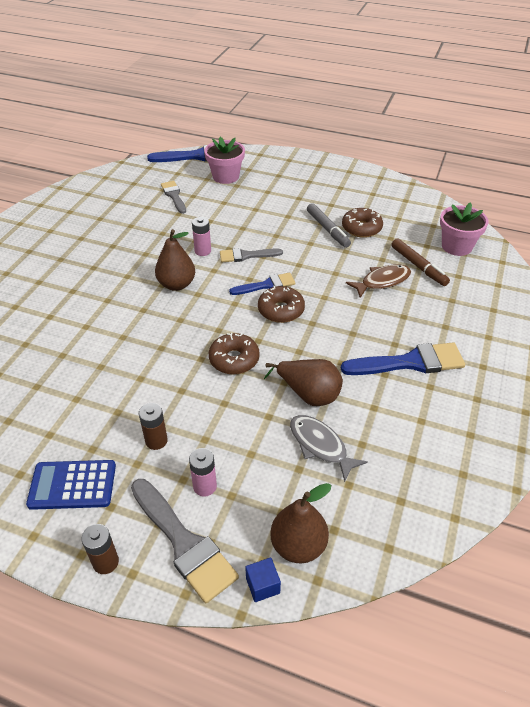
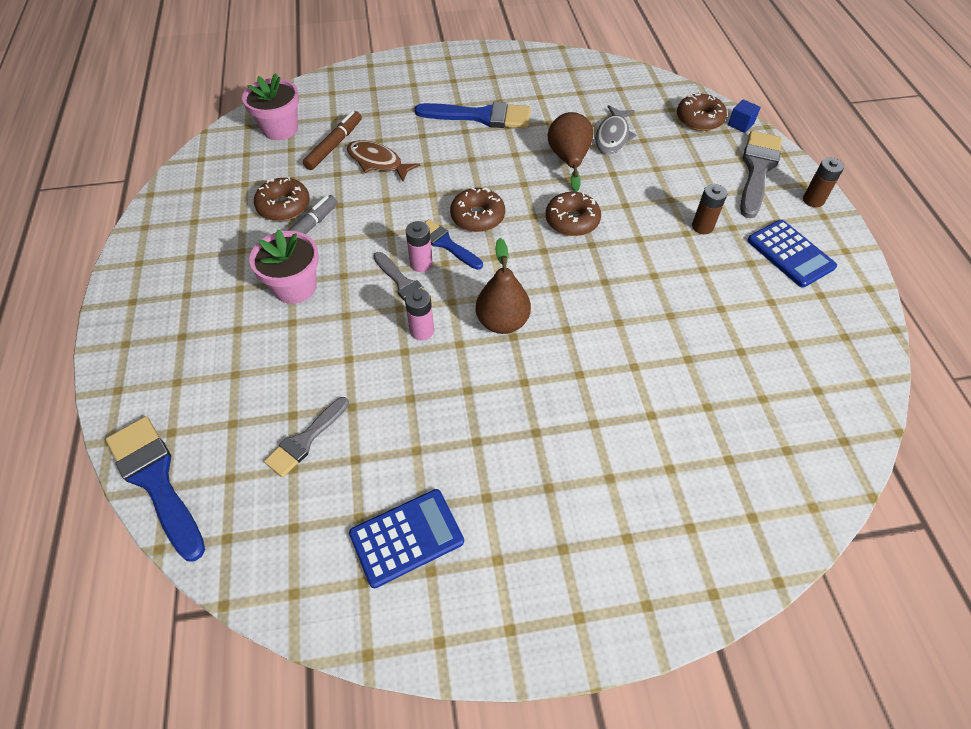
camera: 120 degrees left, 10 degrees up
(91, 209) = (406, 537): none -> blue calculator
(205, 486) = (708, 180): pink battery -> pink battery (421, 264)
(226, 176) = (213, 400): pink flower pot -> pink flower pot (295, 287)
(298, 545) = (699, 119): brown pear -> brown donut
(410, 362) = (481, 116): blue brush -> blue brush turned 135 degrees clockwise

